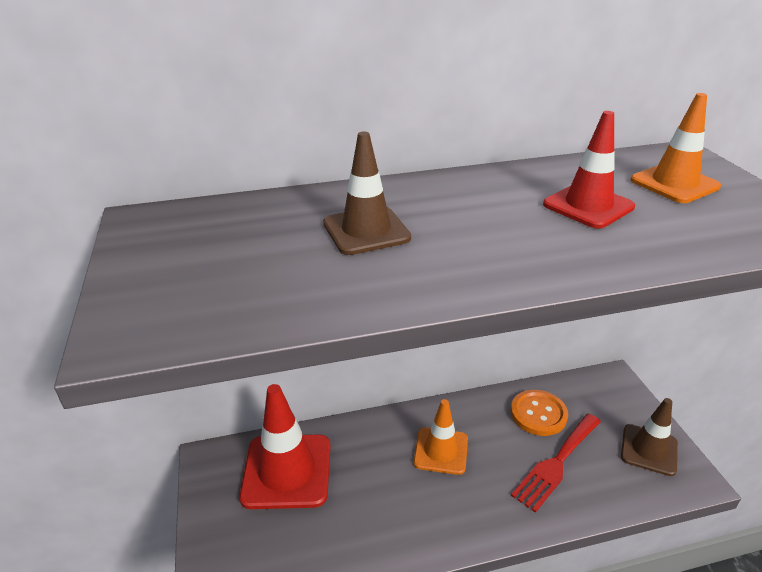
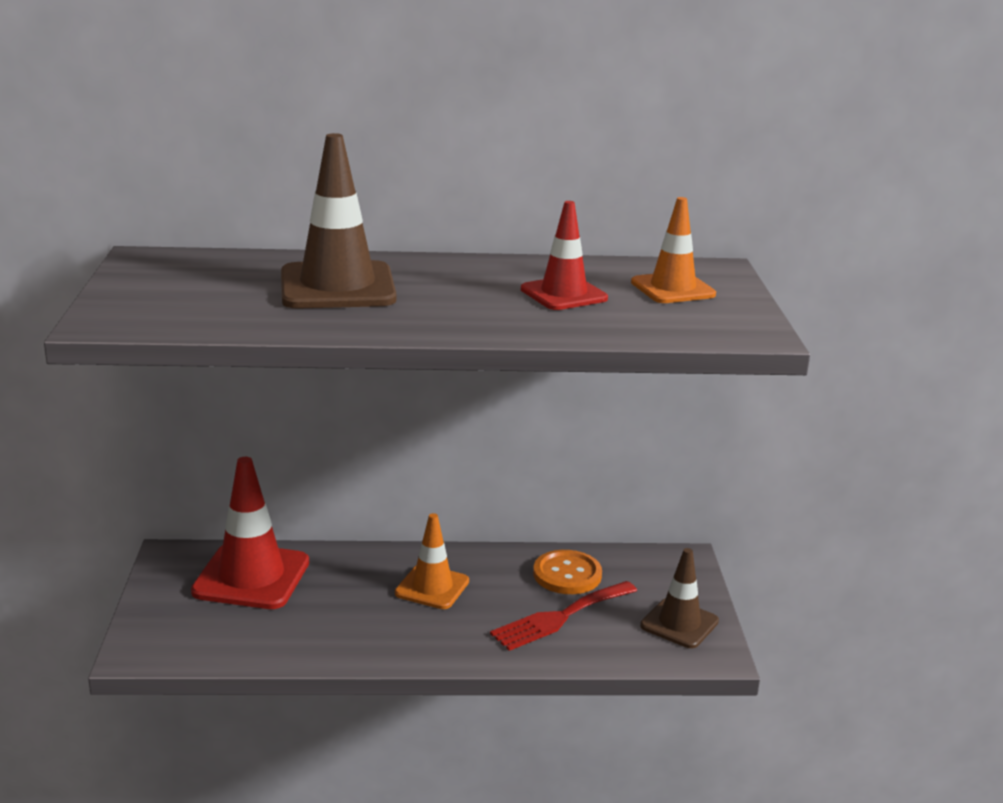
camera: 10 degrees right, 10 degrees down
(366, 231) = (337, 287): brown traffic cone -> brown traffic cone, size x1.60

